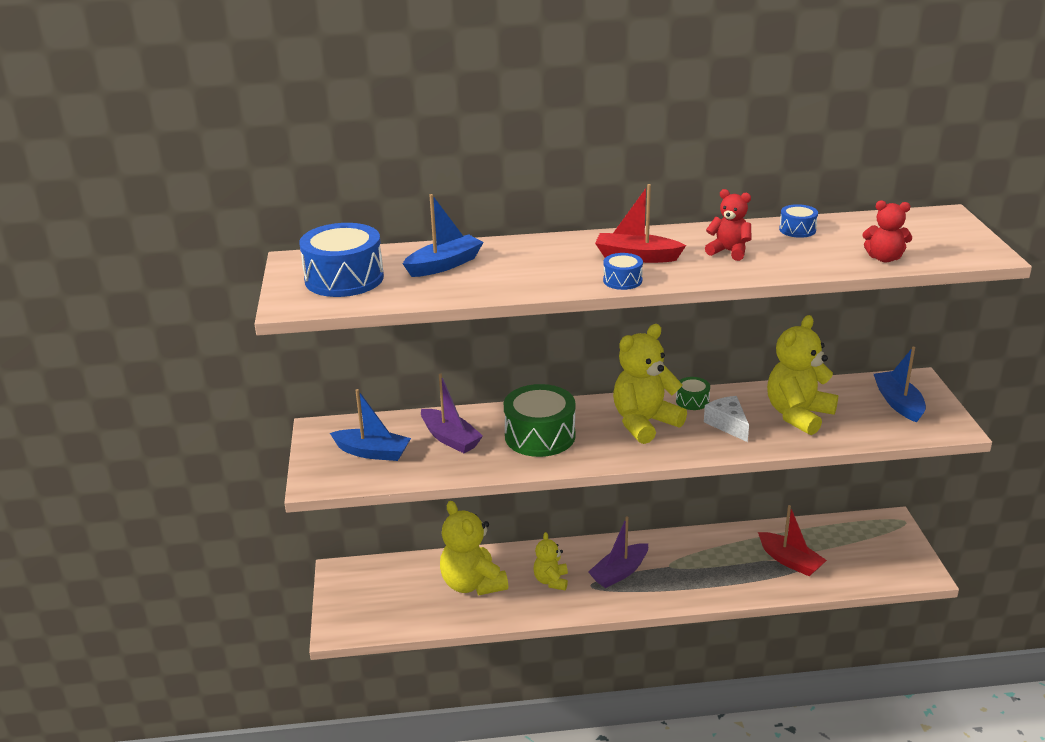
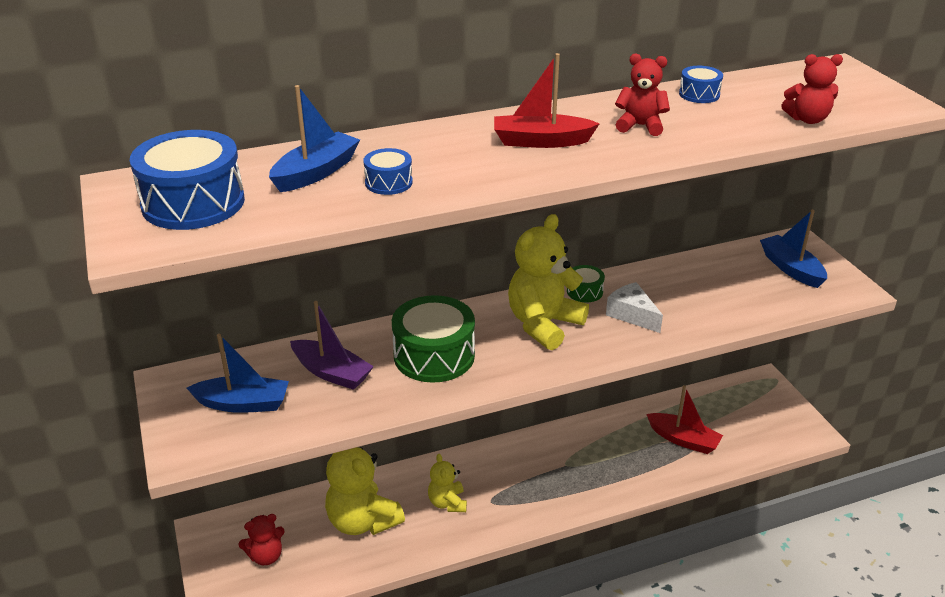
camera: 15 degrees left, 5 degrees up
(384, 598) = (266, 556): none -> red teddy bear
(619, 572) = (517, 481): purple boat -> none
(622, 280) = (539, 172): blue drum -> blue drum (388, 182)
(798, 415) = (699, 294): yellow teddy bear -> none

